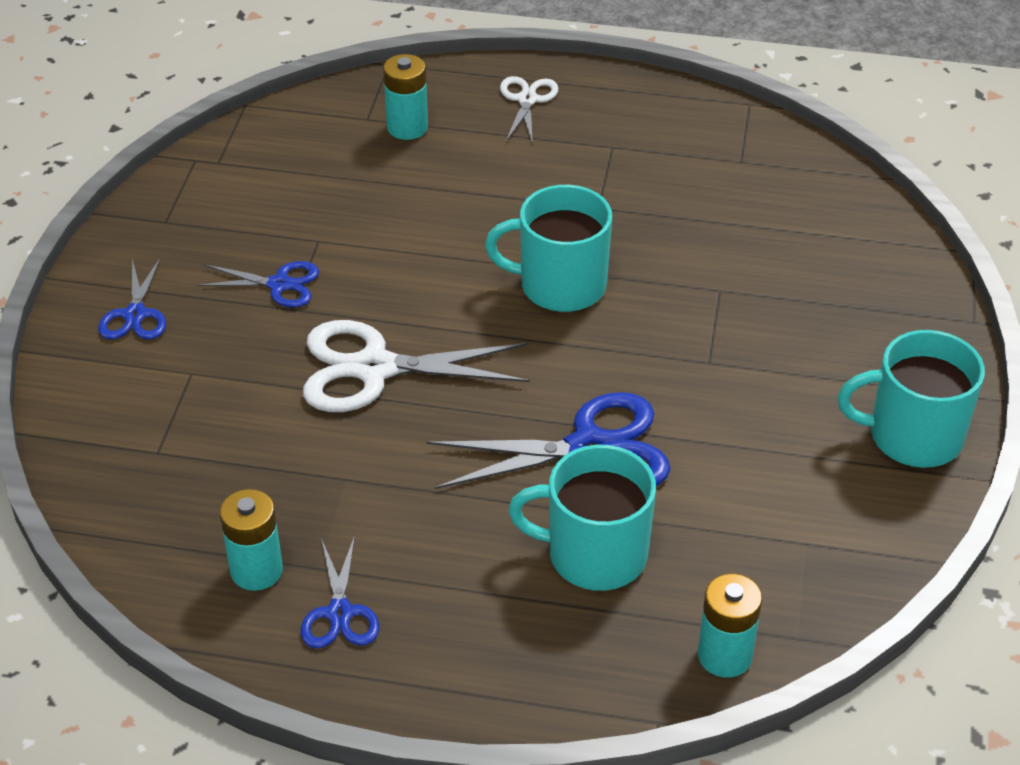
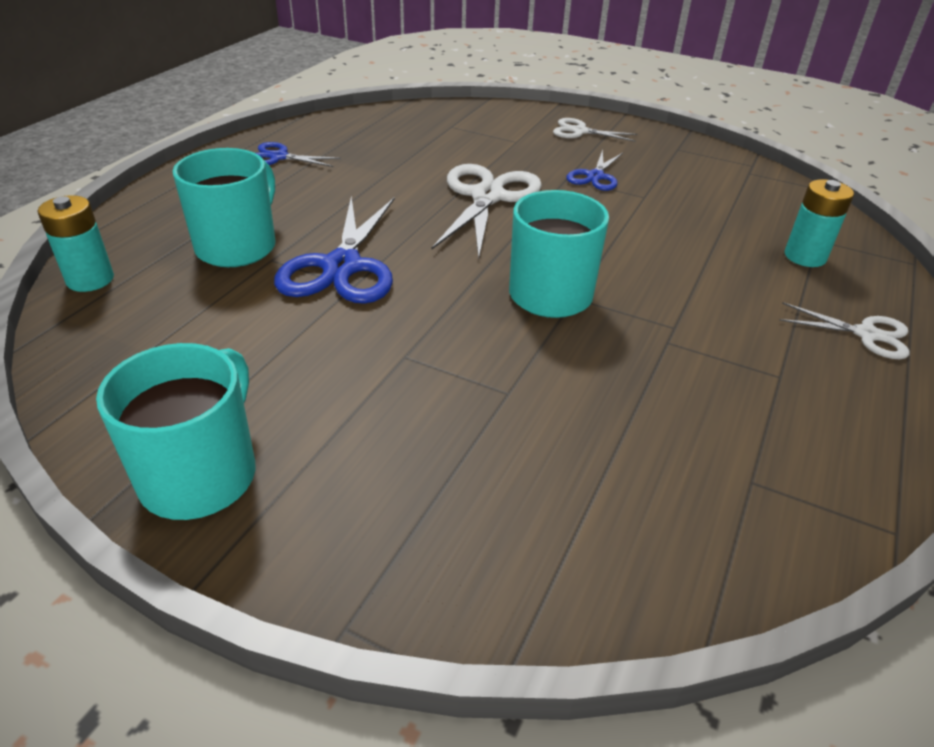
camera: 105 degrees right, 5 degrees down
(135, 315) = (579, 131): blue scissors -> white scissors
(256, 570) = (334, 140): turquoise battery -> none

